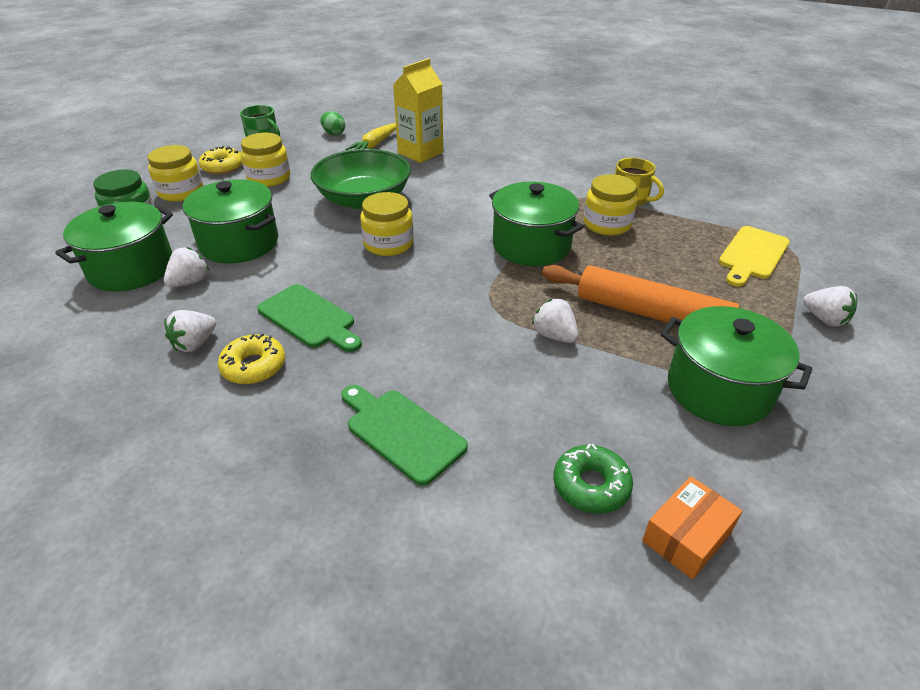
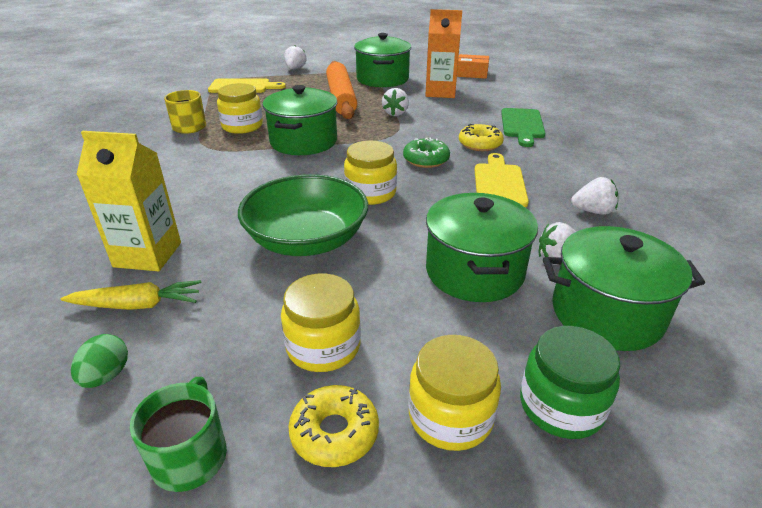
camera: 125 degrees left, 5 degrees down
(254, 366) = (565, 180): yellow donut -> yellow donut (480, 144)
(309, 318) = (499, 183): green cutting board -> yellow cutting board
(591, 485) = (477, 88): green donut -> green donut (426, 159)
(605, 424) = (440, 92): none -> orange carton

